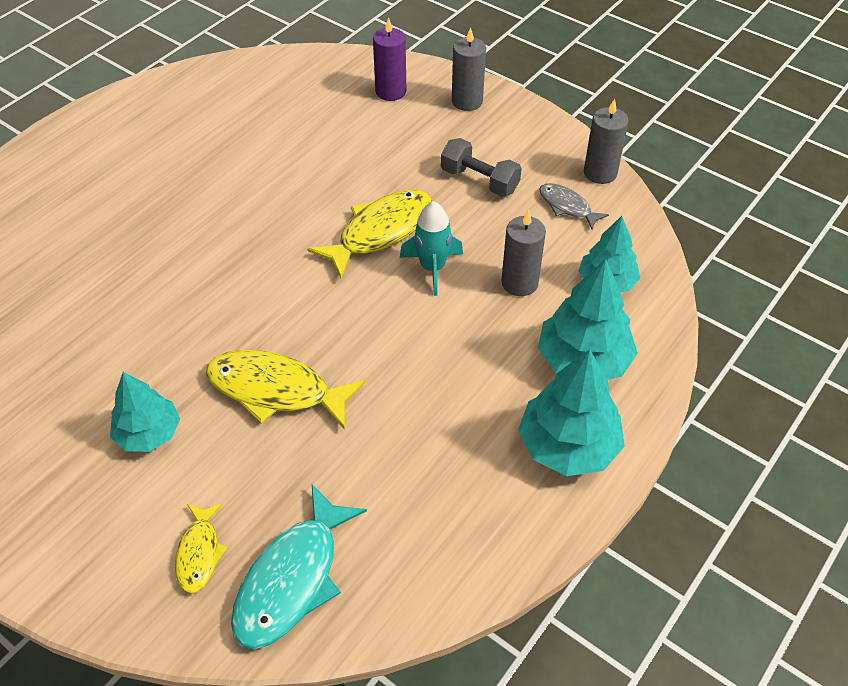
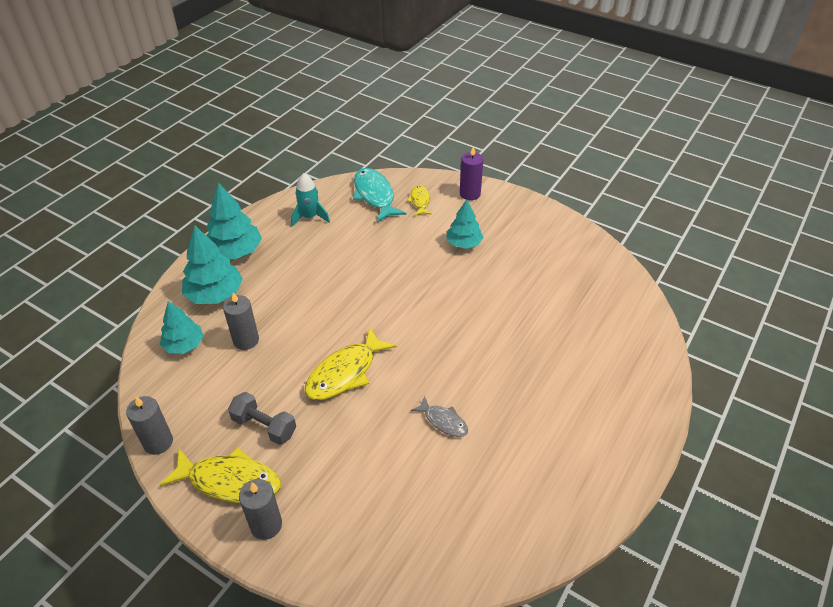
camera: 175 degrees right, 5 degrees down
(276, 390) = (400, 267): yellow fish -> yellow fish (229, 481)
(292, 579) = (375, 195): turquoise fish -> turquoise fish turned 45 degrees counterclockwise
(390, 91) = (344, 533): purple candle -> purple candle (470, 194)
(432, 268) = (306, 347): turquoise rocket -> turquoise rocket (310, 217)
(567, 206) = (196, 406): grey fish -> grey fish (443, 421)

